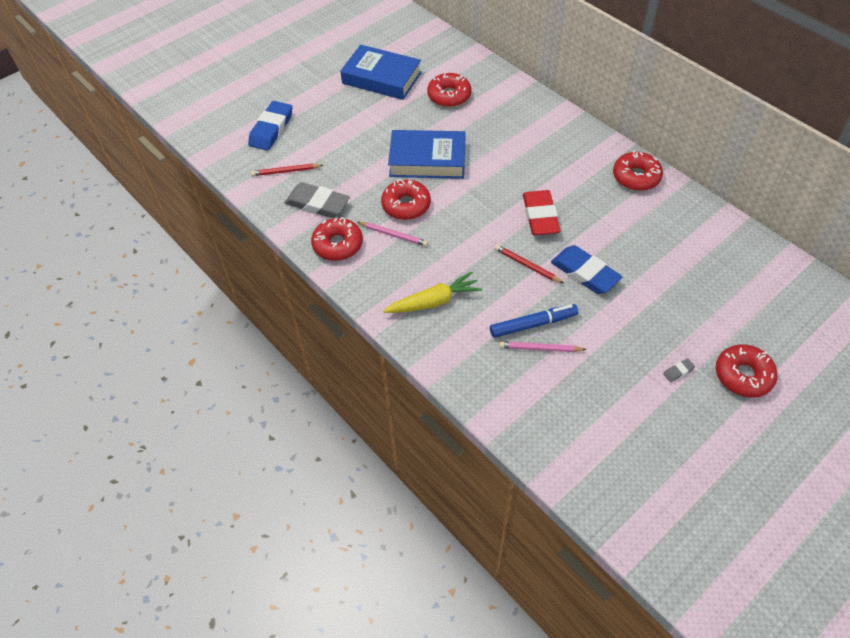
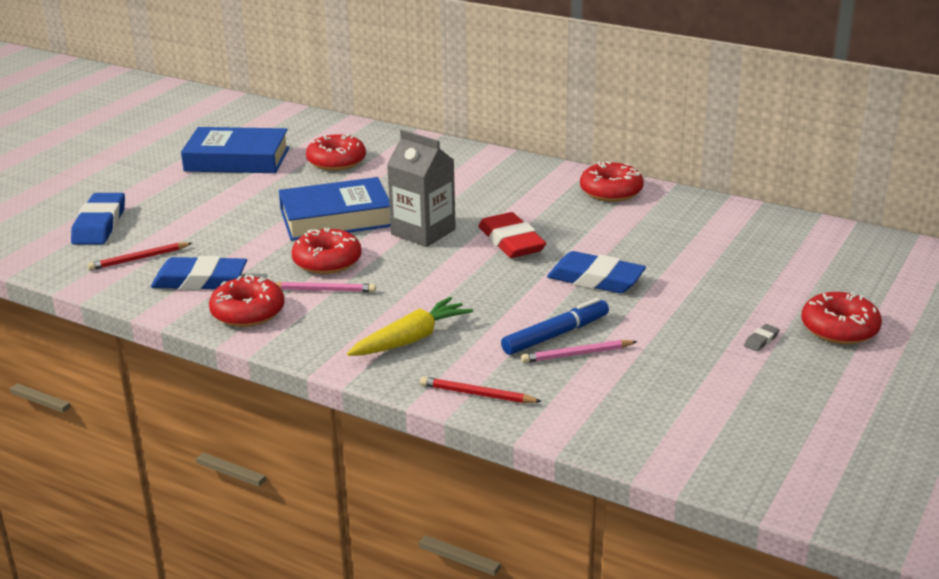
camera: 20 degrees left, 25 degrees down
(317, 204) = (200, 280): grey eraser -> blue eraser
(482, 190) = (423, 232): none -> grey carton
(526, 265) = (518, 286): red pencil -> red pencil (477, 394)

